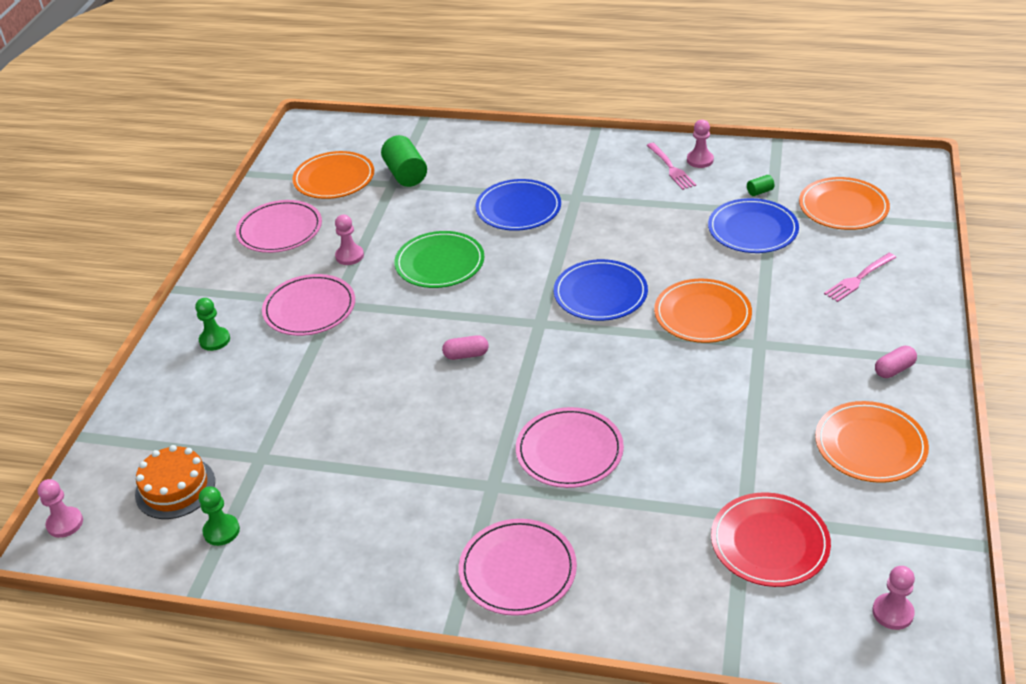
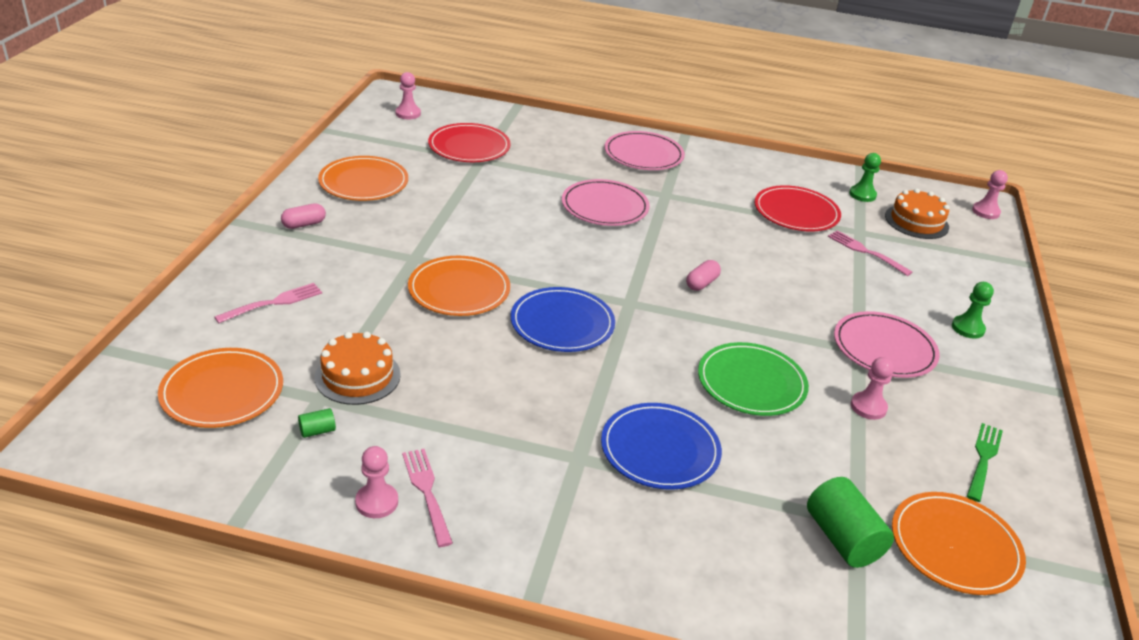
camera: 175 degrees right, 5 degrees down
(268, 425) = (866, 252): none -> pink fork
(279, 230) = (983, 459): pink plate -> green fork
(328, 480) = (796, 212): none -> red plate
(466, 355) = (702, 283): pink capsule -> pink capsule turned 45 degrees counterclockwise
(752, 229) = (357, 376): blue plate -> orange cake

